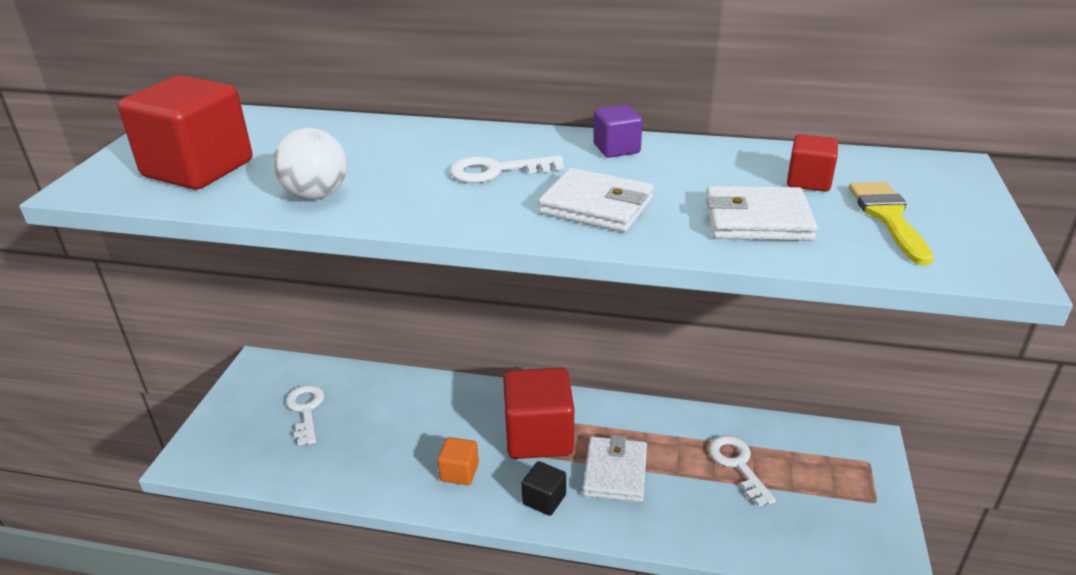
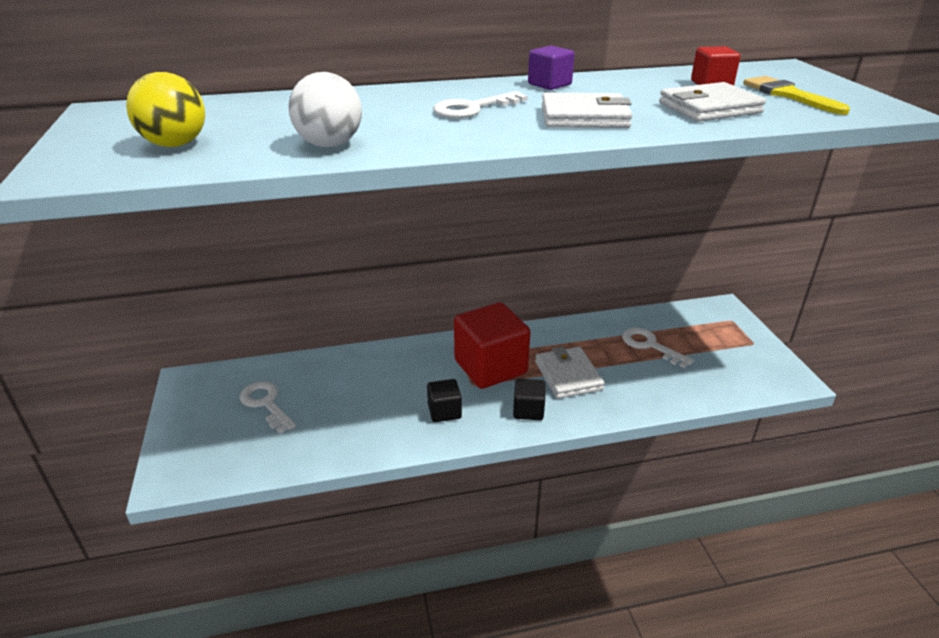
camera: 25 degrees left, 0 degrees up
(198, 169) = (175, 144): red cube -> yellow ball
(459, 472) = (444, 411): orange cube -> black cube

